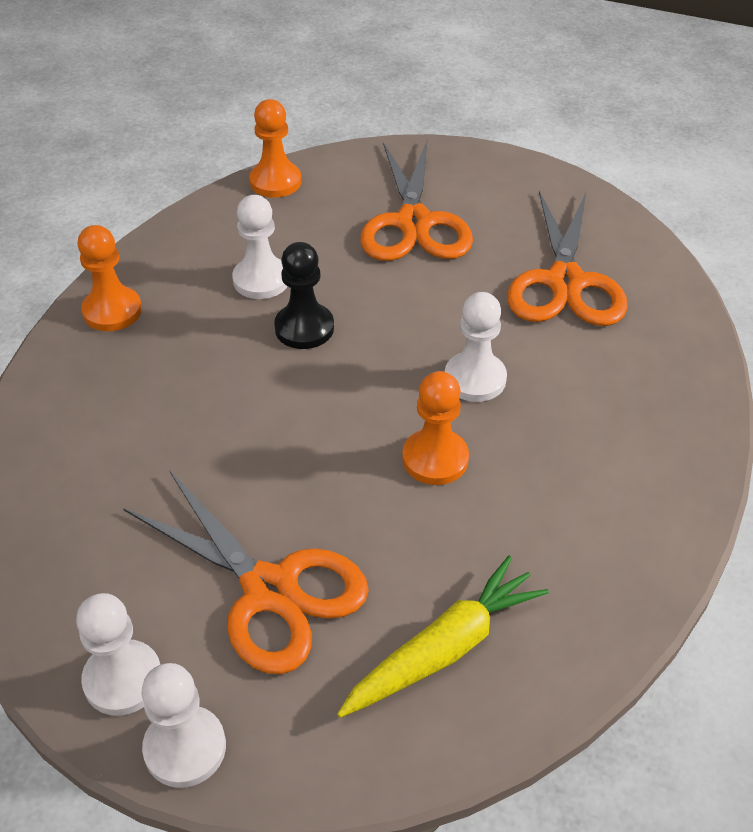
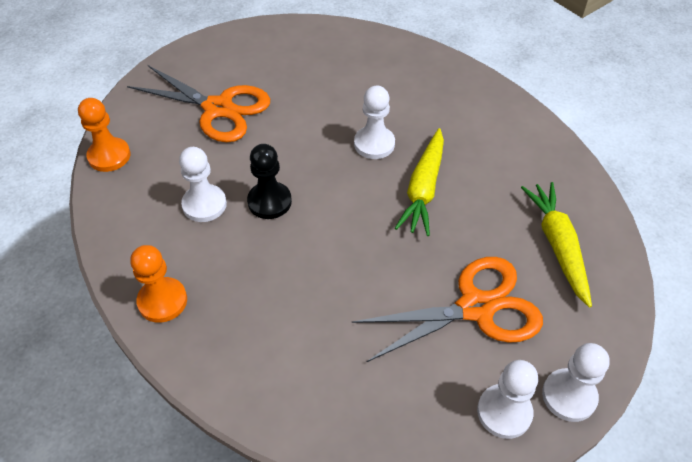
camera: 60 degrees left, 5 degrees up
(435, 459) = (423, 189): orange pawn -> yellow carrot
(565, 282) = (327, 72): orange scissors -> none

